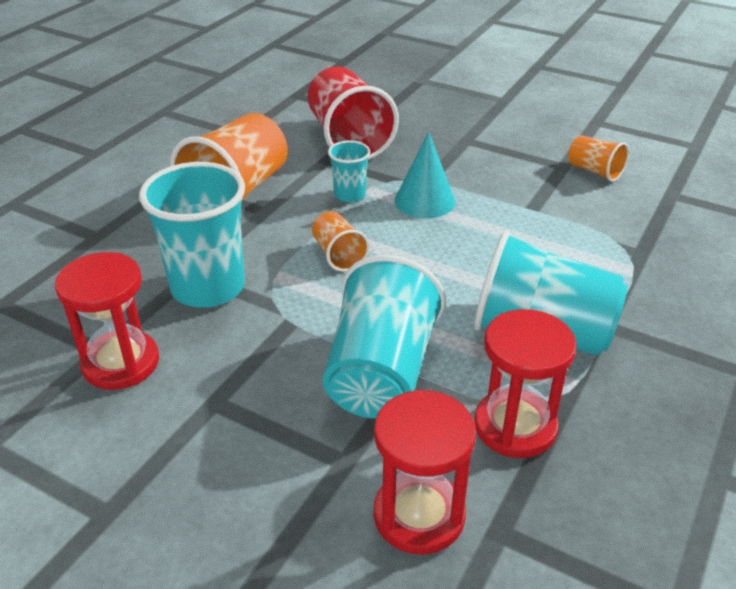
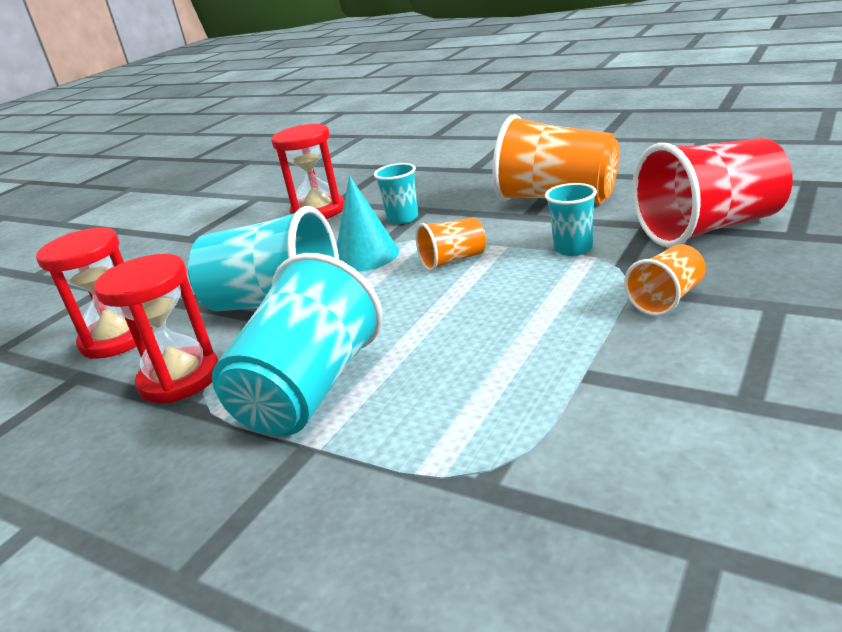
camera: 95 degrees right, 10 degrees down
(208, 287) = (403, 218): turquoise cup -> turquoise cup, size x0.50
(425, 201) = (576, 292): turquoise cone -> turquoise cone (366, 256)
(594, 171) = (748, 441): orange cup -> orange cup (667, 299)

